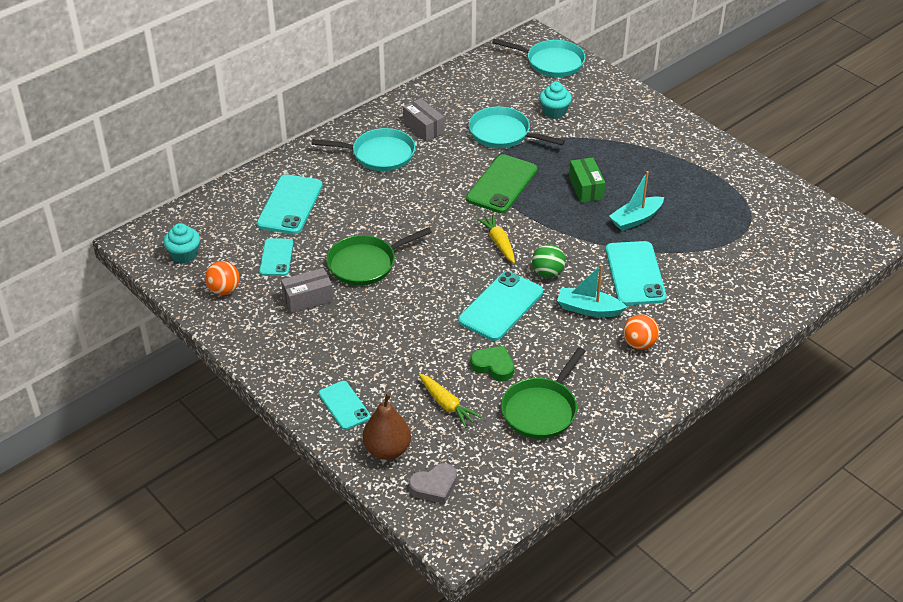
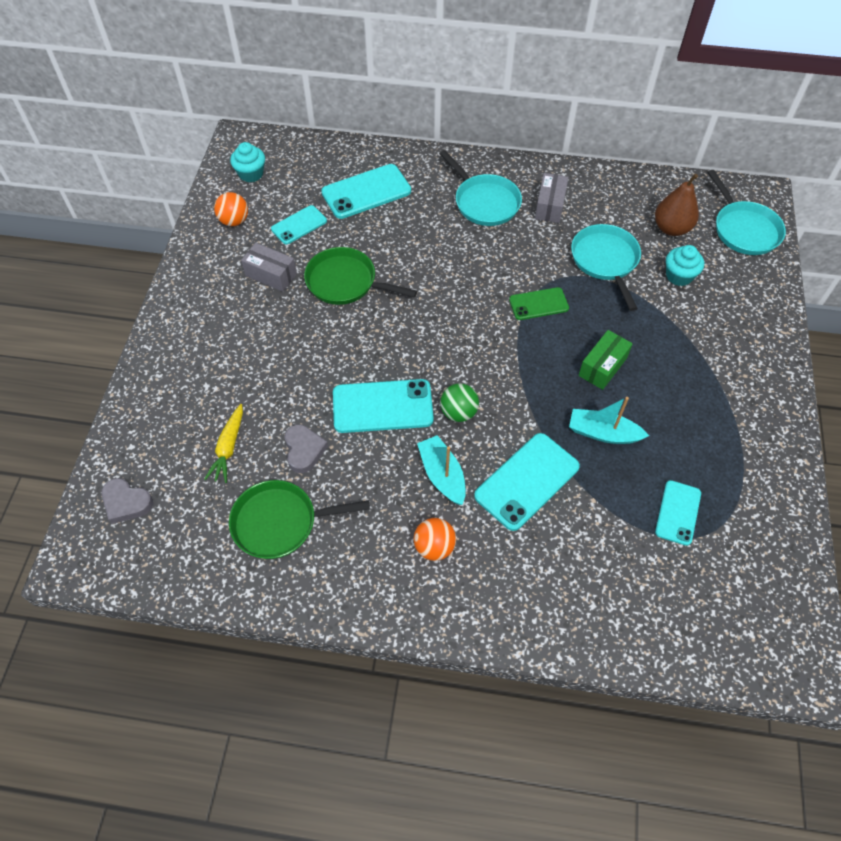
camera: 50 degrees right, 15 degrees up
(344, 405) = (171, 379): turquoise phone -> turquoise phone (678, 512)
(387, 450) = (143, 441): brown pear -> brown pear (671, 228)
(493, 366) = (304, 450): green heart -> grey heart
(498, 243) = (461, 351): yellow carrot -> none
(502, 184) = (538, 304): green phone -> green phone, size x0.61

